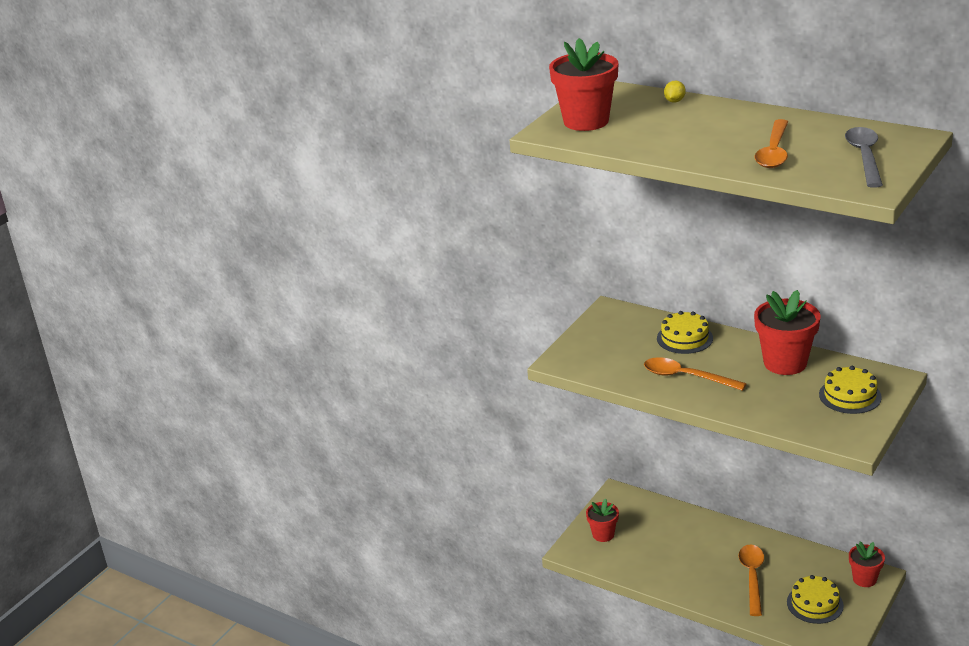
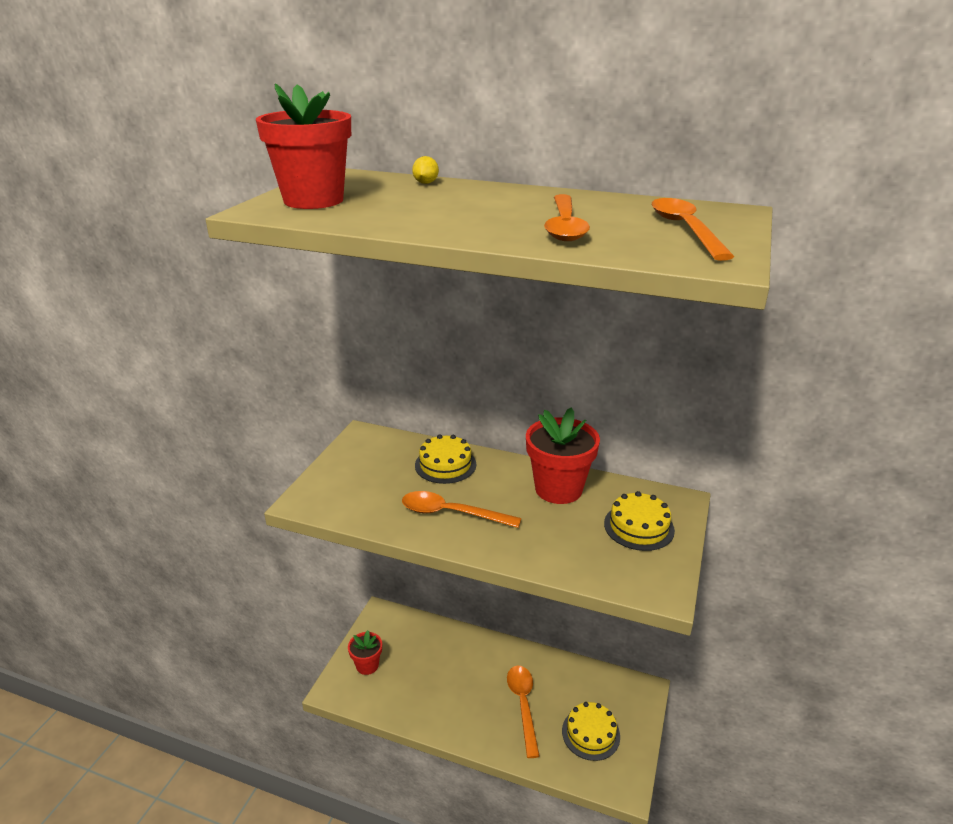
camera: 15 degrees left, 0 degrees up
(864, 157) = (685, 229): grey spoon -> orange spoon
(864, 579) = (633, 695): red flower pot -> none

